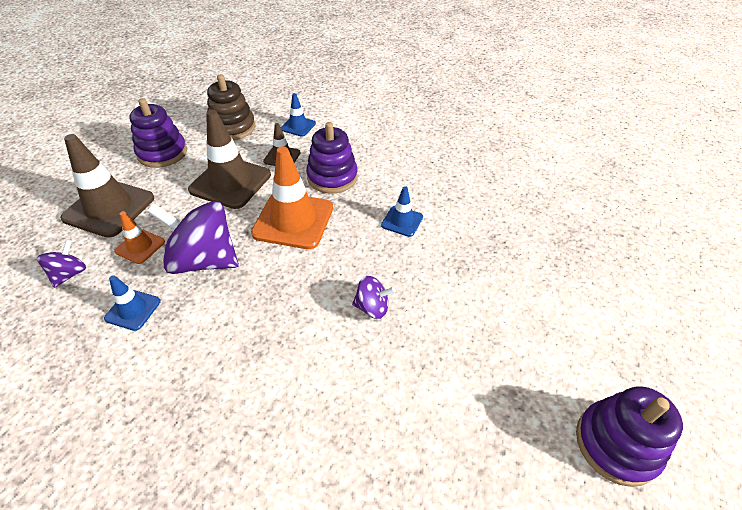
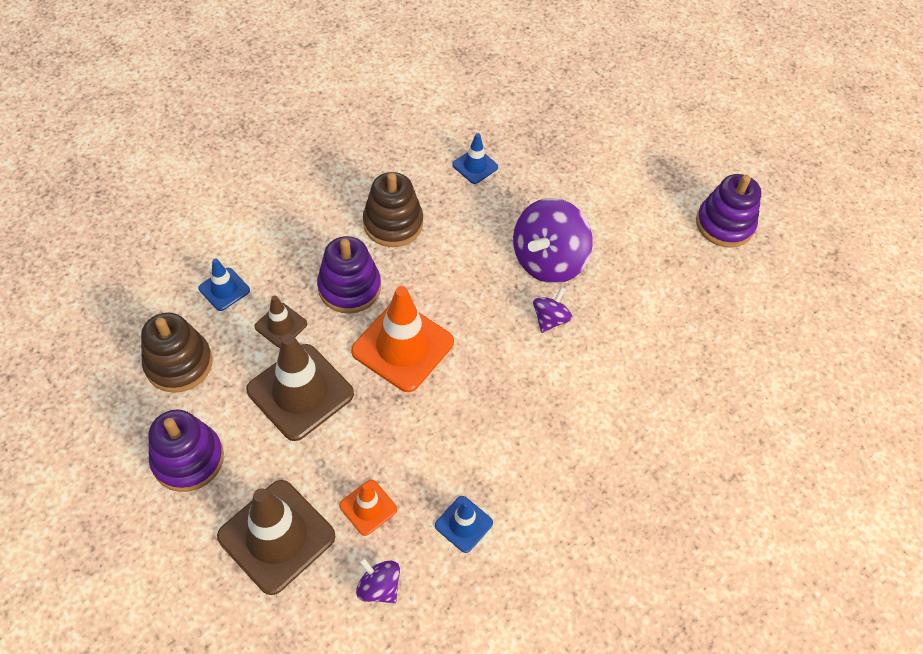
camera: 70 degrees left, 10 degrees up
(204, 260) = (422, 445): purple spinning top -> purple spinning top (548, 261)
(402, 221) = (453, 253): blue traffic cone -> blue traffic cone (475, 166)
(406, 180) = (393, 223): none -> brown stacking toy

